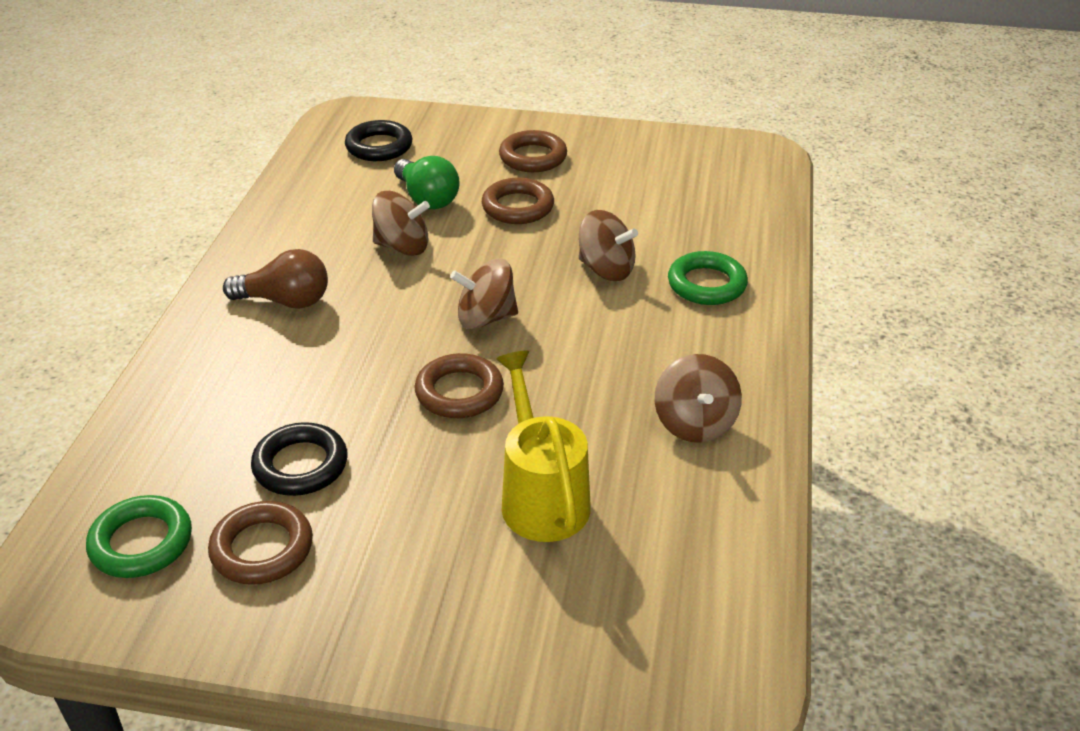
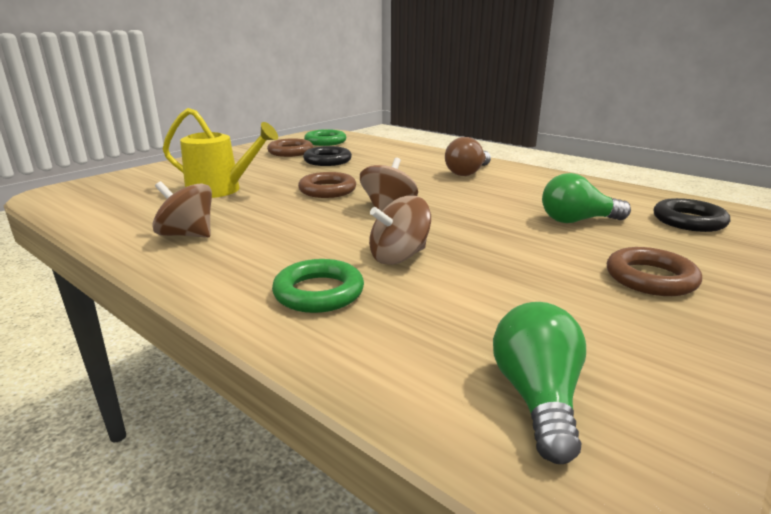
camera: 120 degrees right, 15 degrees down
(402, 247) = (505, 203): brown spinning top -> none
(518, 207) = (539, 248): brown ring -> none
(723, 178) = (537, 398): none -> green light bulb

